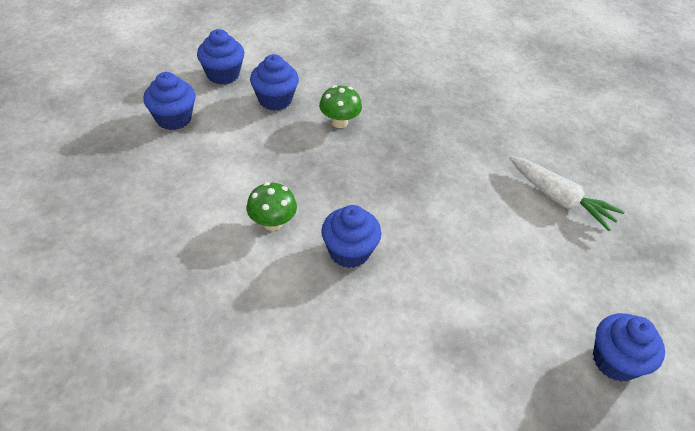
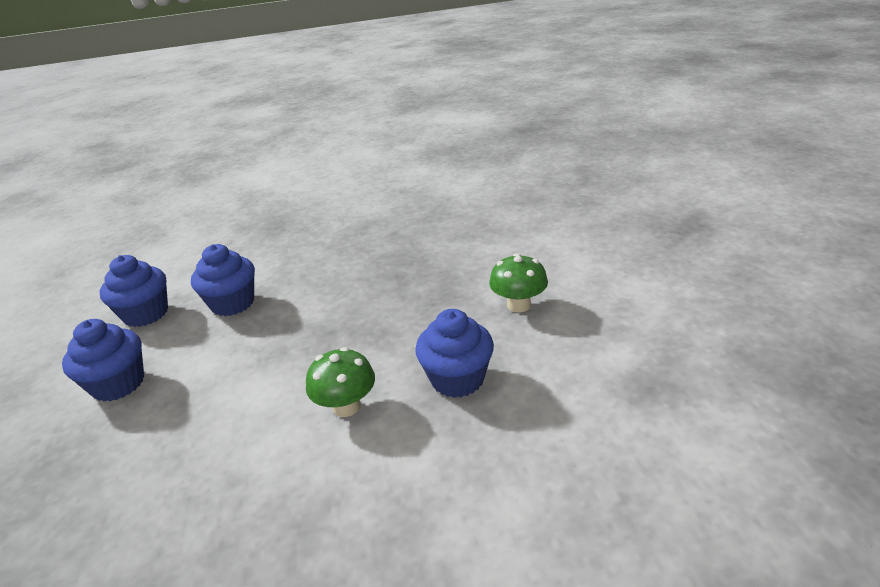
camera: 30 degrees left, 15 degrees down
(339, 122) = (323, 285): green mushroom -> green mushroom (518, 305)
(559, 199) = (580, 233): white carrot -> none
(615, 361) = (768, 310): blue cupcake -> none

